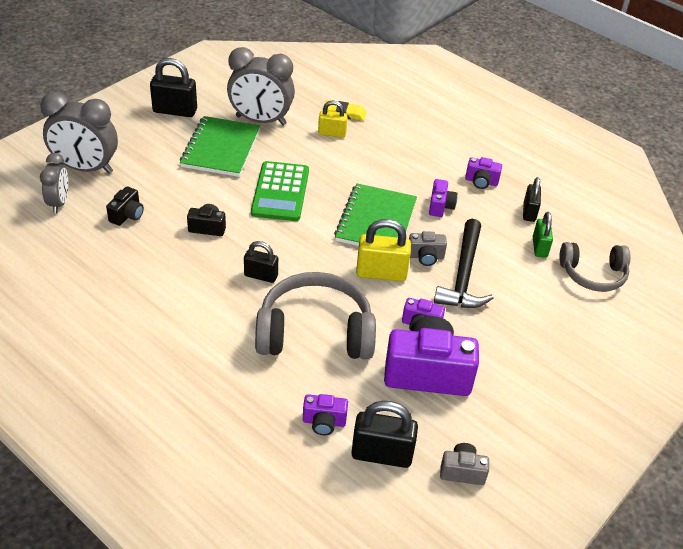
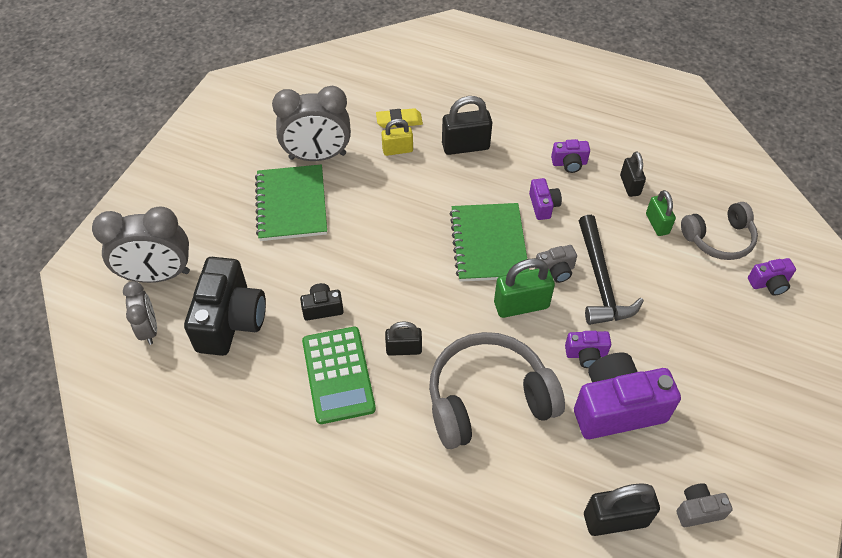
camera: 15 degrees left, 10 degrees up
(127, 215) = (230, 320): black camera -> black camera, size x2.10
(175, 111) = (221, 171): black padlock -> black padlock (465, 146)
(280, 192) = (377, 239): green calculator -> green calculator (338, 375)
(324, 422) = (544, 503): purple camera -> purple camera (769, 283)
(381, 273) = (521, 305): yellow padlock -> green padlock

